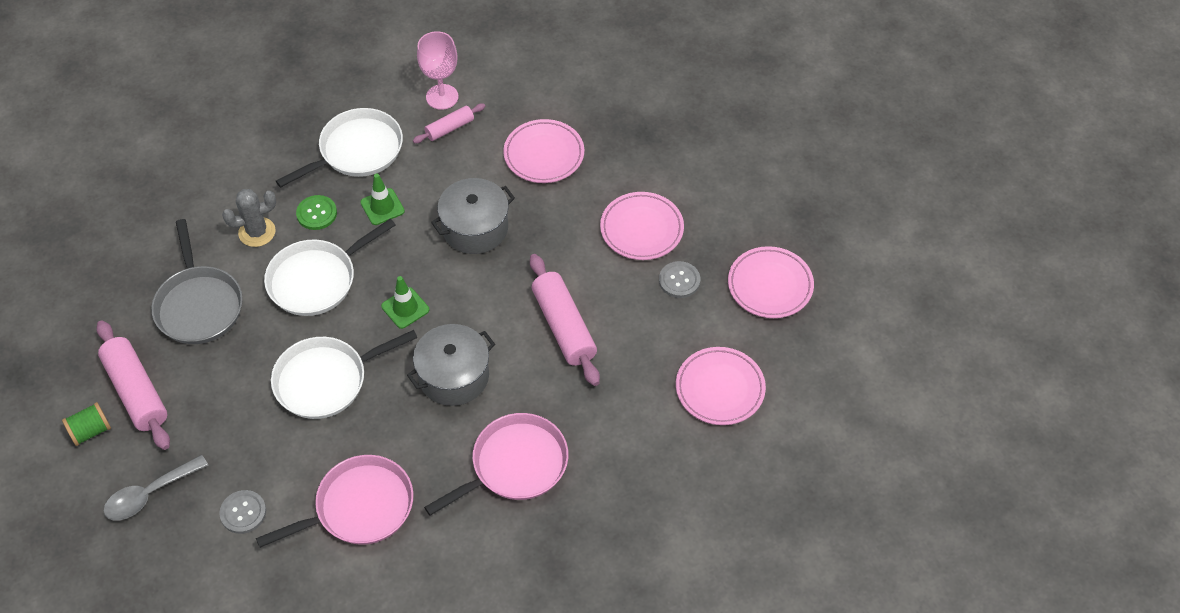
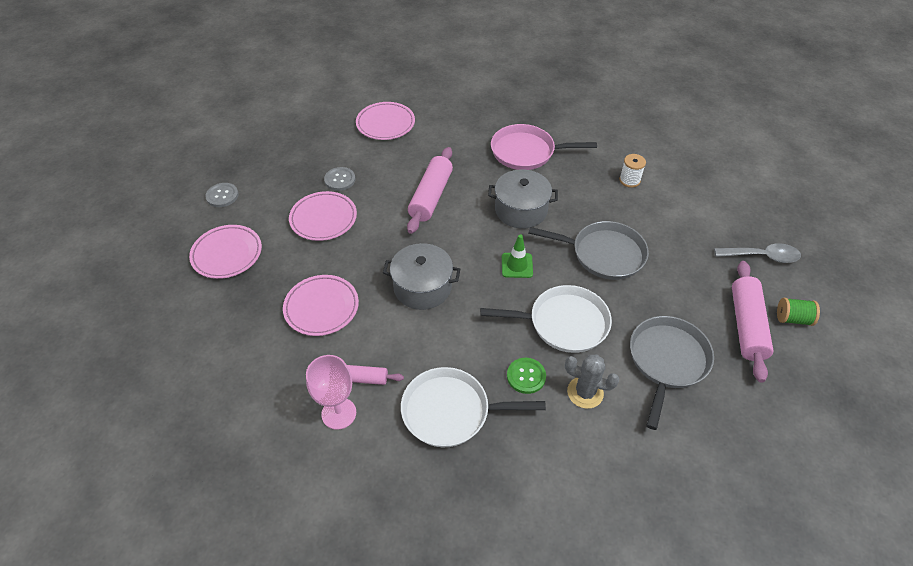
camera: 140 degrees left, 5 degrees down
(243, 512) = (703, 214): grey button -> grey button (222, 196)
(325, 380) = (604, 254): white pan -> grey pan
(359, 507) = (629, 180): pink pan -> white spool
(382, 207) = (472, 347): green traffic cone -> none
(770, 285) = (298, 149): pink plate -> pink plate (227, 254)

